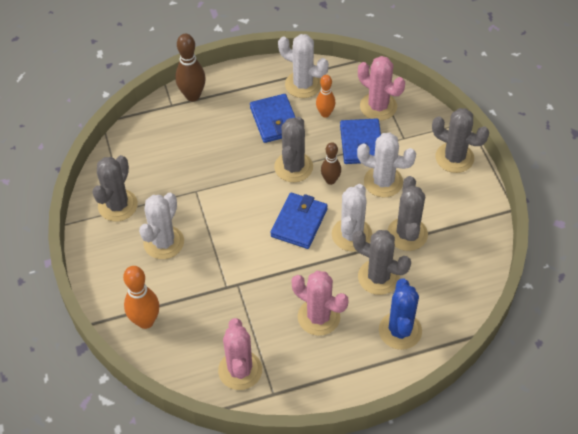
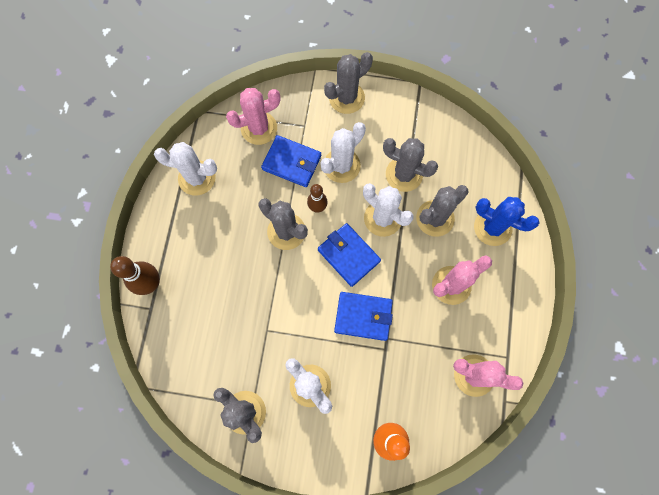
camera: 65 degrees left, 20 degrees up
(275, 120) = (224, 222): blue wallet -> blue wallet (363, 316)
(303, 84) = (197, 178): white cactus -> white cactus turned 45 degrees clockwise
(325, 113) = (241, 176): orange bowling pin -> none

